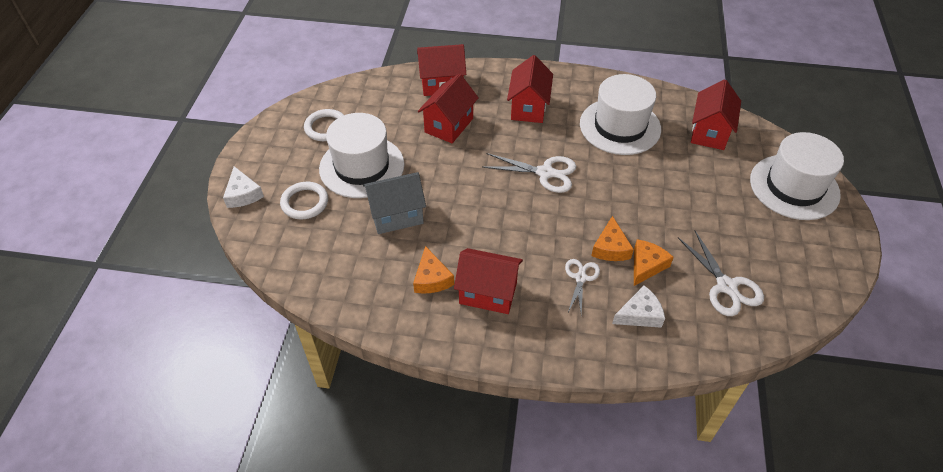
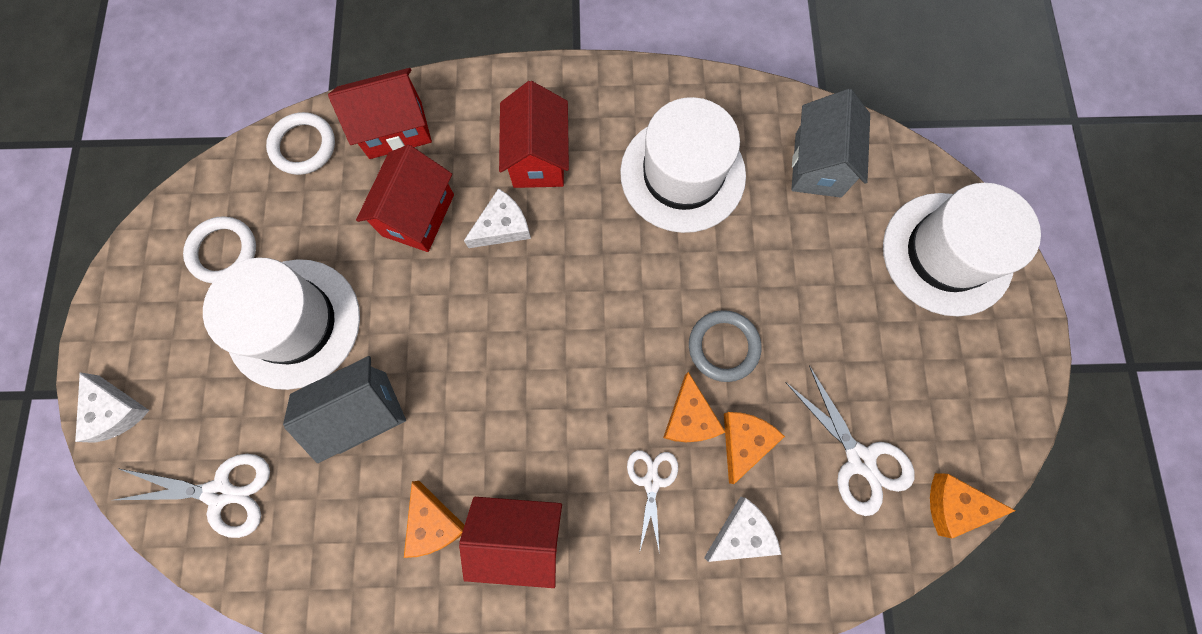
camera: 10 degrees left, 25 degrees up
(305, 203) = (216, 411): white ring -> white ring (303, 146)
(501, 137) = (502, 226): none -> white cheese
(545, 173) = (579, 288): white scissors -> white scissors (220, 493)
(637, 214) = (723, 346): none -> grey ring
(709, 132) = (818, 165): red house -> grey house
(793, 321) = (954, 505): none -> orange cheese

